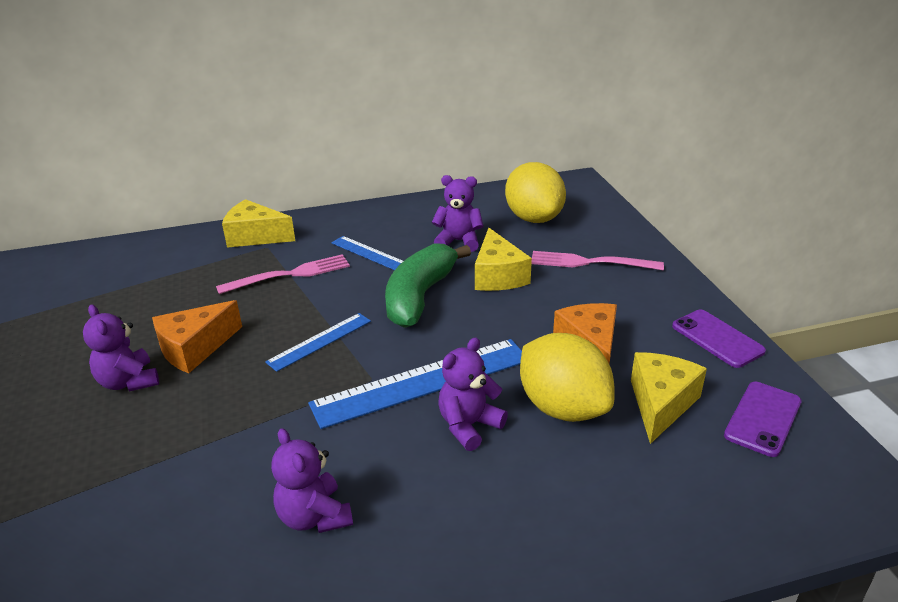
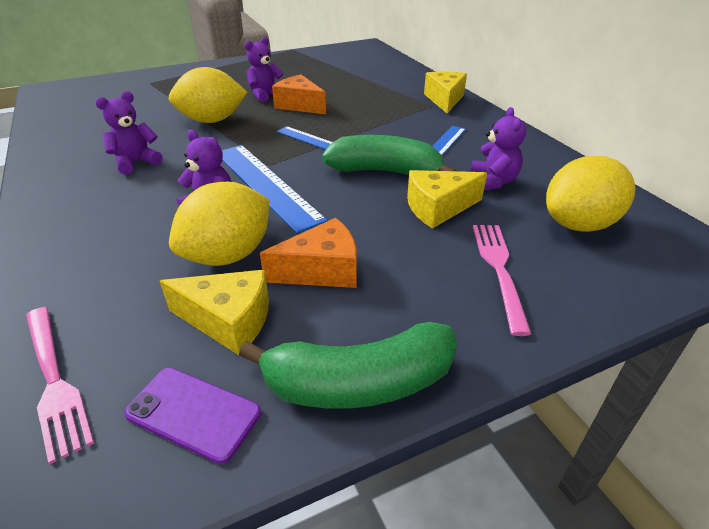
camera: 80 degrees right, 5 degrees up
(196, 439) = (212, 120): none -> yellow lemon
(290, 274) = (397, 119): pink fork -> pink fork (55, 381)
(717, 338) = (359, 383): purple phone -> green banana

